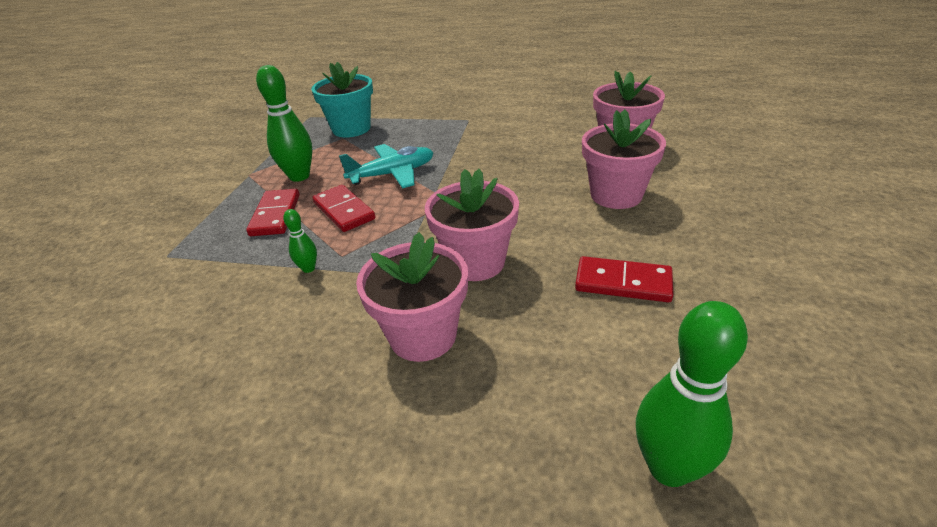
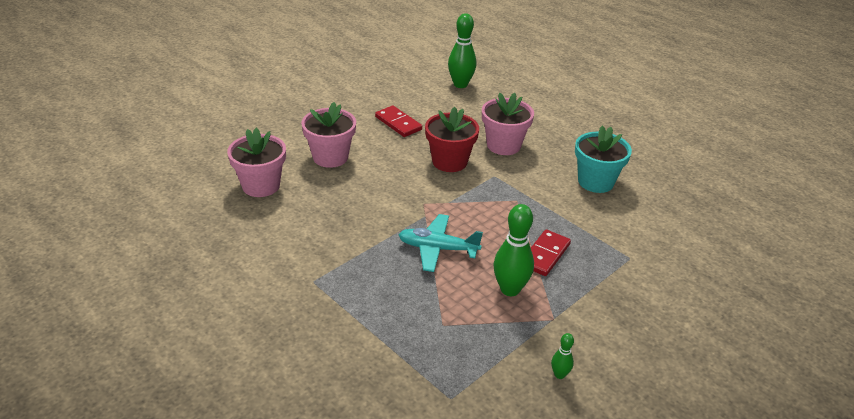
camera: 150 degrees left, 0 degrees up
(308, 268) = (540, 202): green bowling pin -> green bowling pin (559, 374)
(344, 211) = (495, 232): red domino -> none
(351, 129) = (424, 337): turquoise flower pot -> turquoise flower pot (595, 182)
(475, 262) = (449, 162): pink flower pot -> red flower pot

